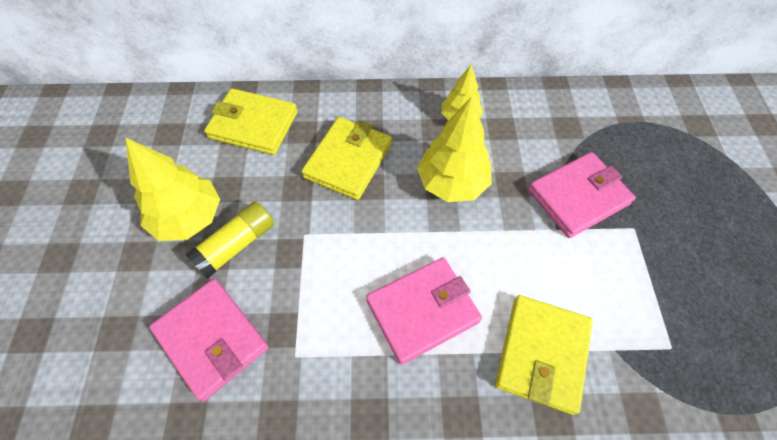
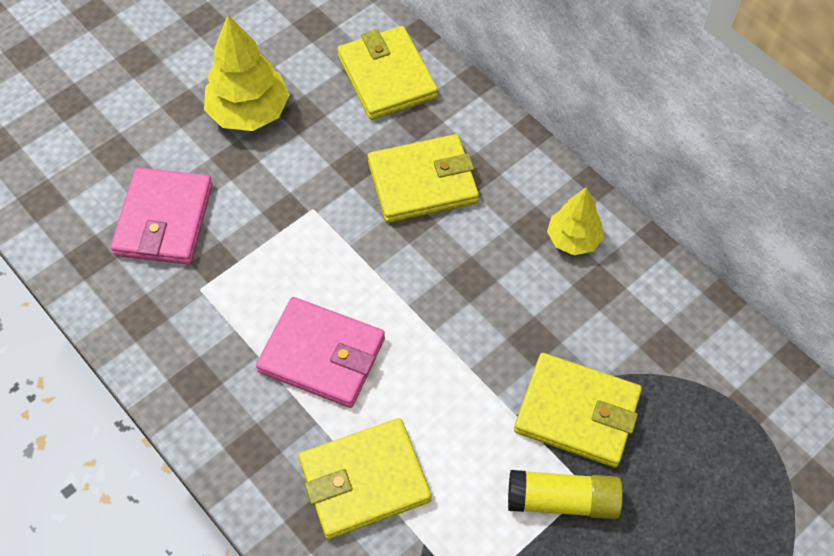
camera: 50 degrees right, 0 degrees up
(236, 245) = (256, 167): yellow glue stick -> yellow glue stick (562, 500)
(452, 183) = (482, 287): yellow tree -> none
(578, 197) = (577, 412): pink wallet -> yellow wallet

